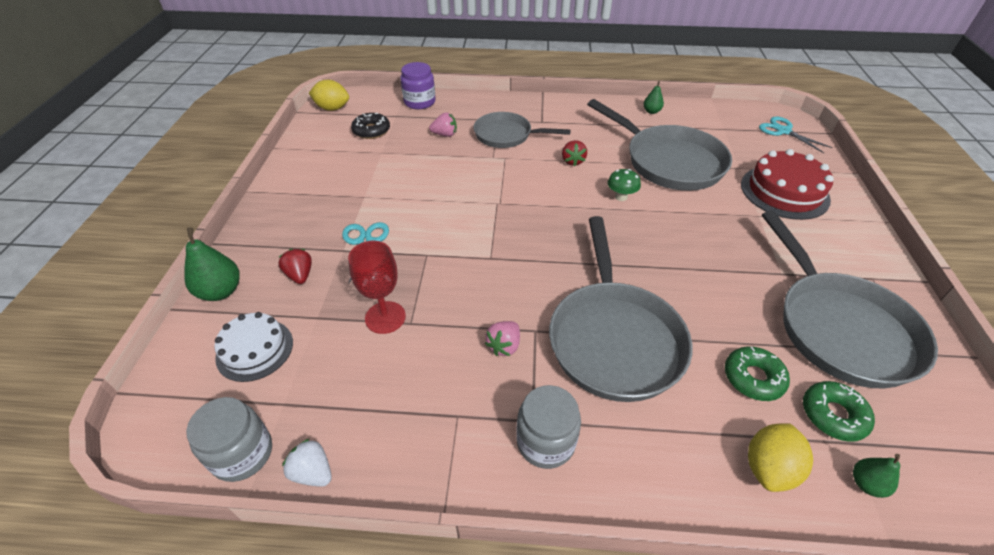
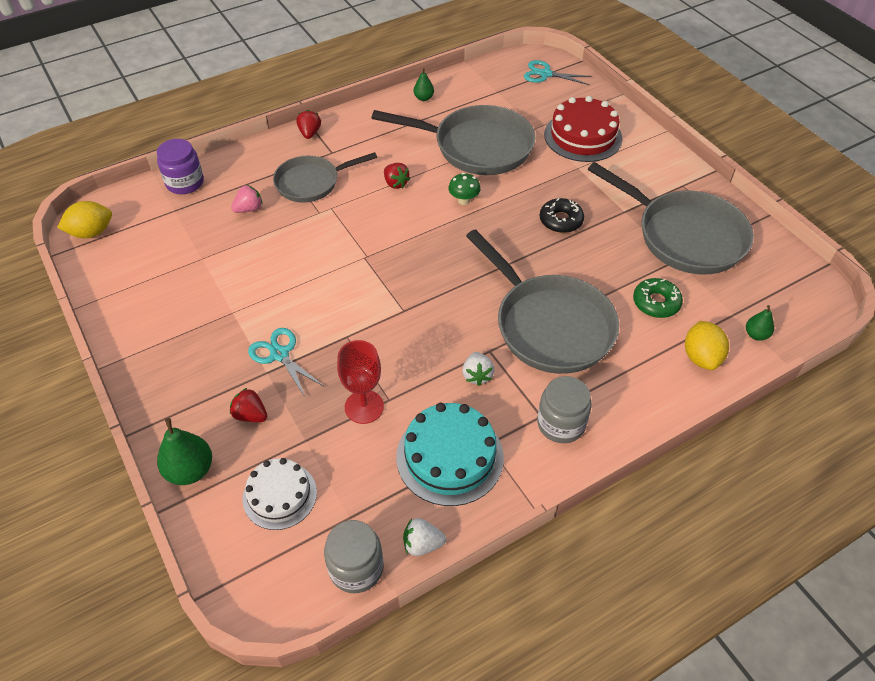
camera: 35 degrees left, 5 degrees up
(371, 131) = (166, 239): black donut -> black donut (561, 220)
(413, 405) = (450, 457): none -> turquoise cake
(504, 346) = (477, 375): pink strawberry -> white strawberry
(537, 103) = (310, 133): none -> red strawberry
(833, 415) = (715, 301): green donut -> none

